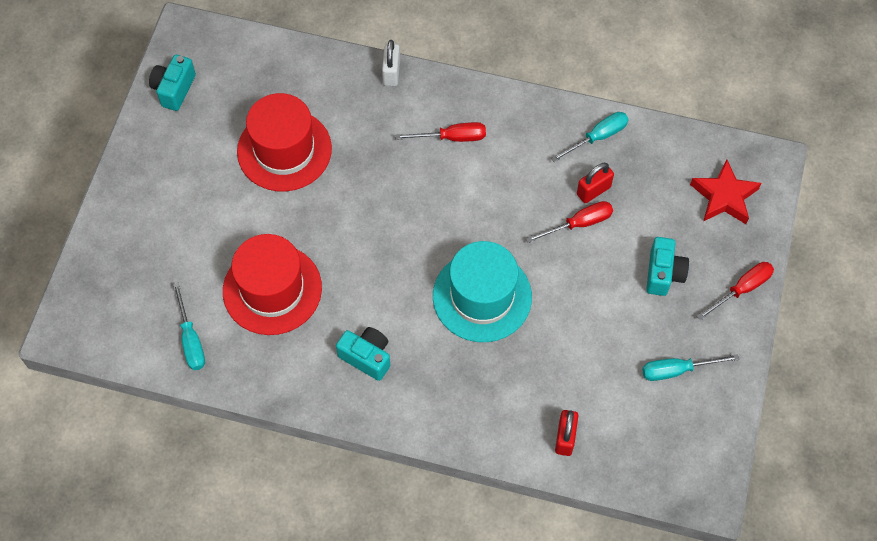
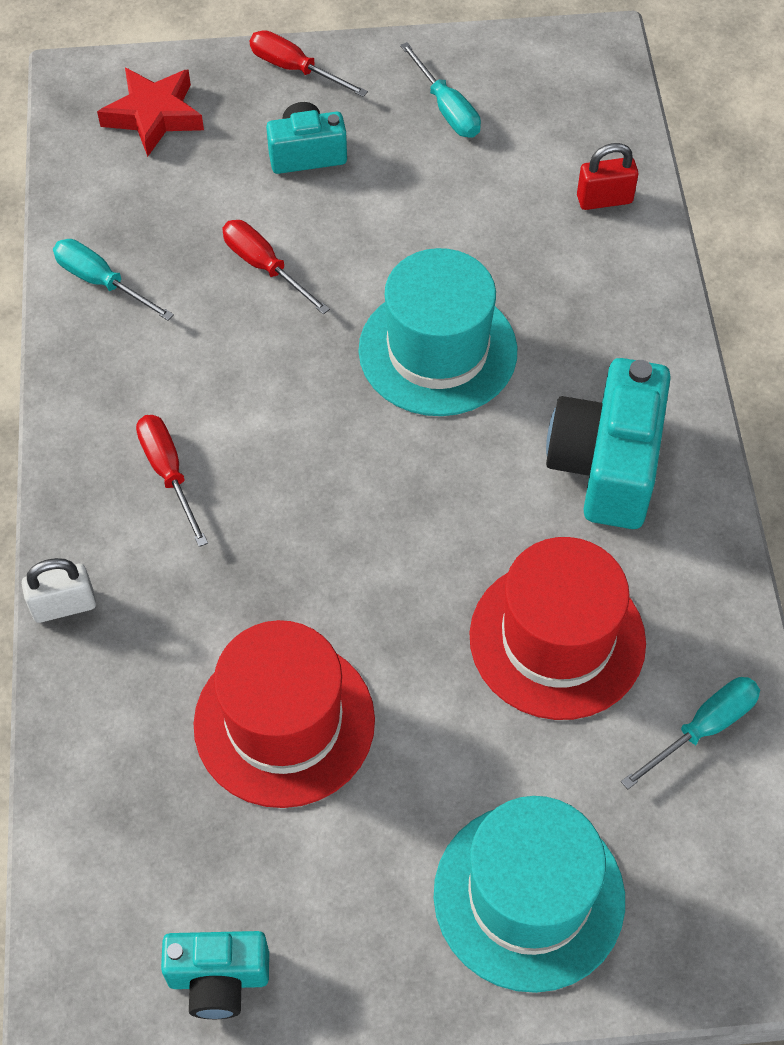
camera: 110 degrees left, 5 degrees down
(147, 226) = (529, 896): none -> turquoise hat
(366, 357) = (606, 465): turquoise camera -> turquoise camera, size x1.69
(593, 191) = (200, 264): red padlock -> none

